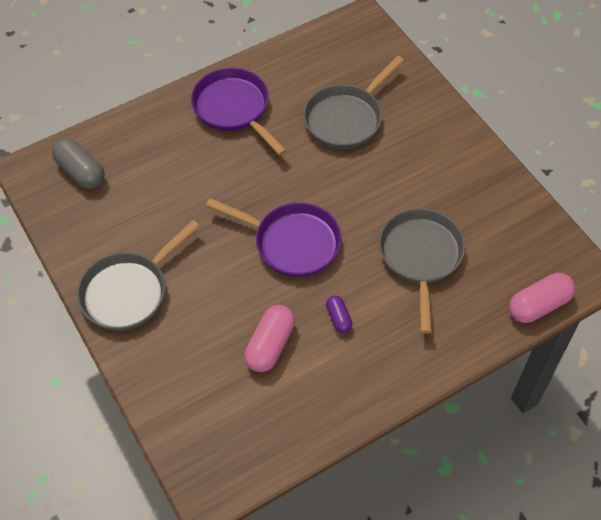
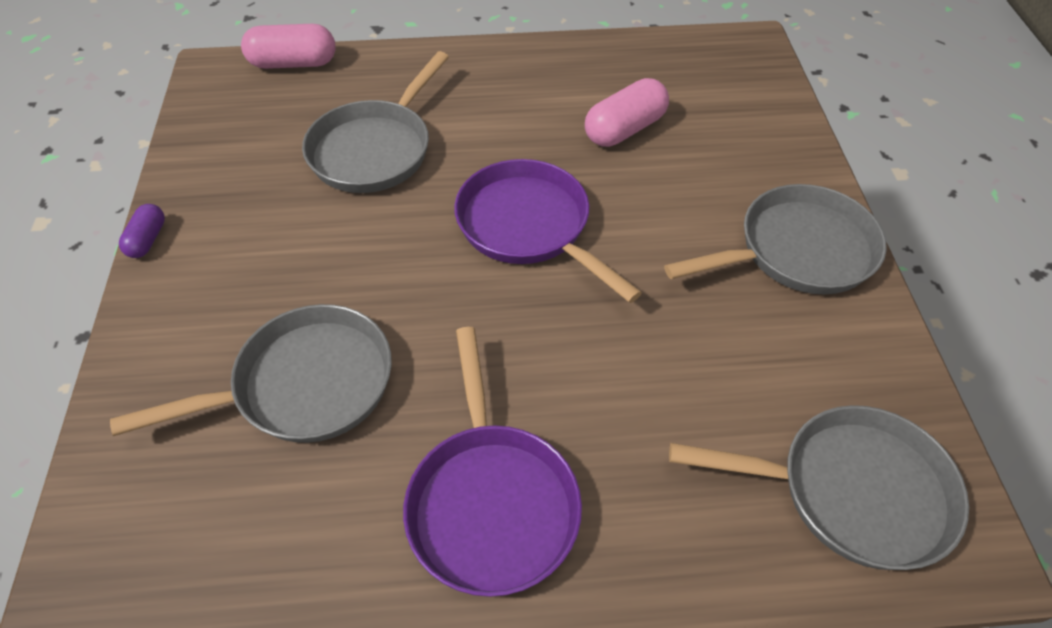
camera: 155 degrees left, 5 degrees down
(81, 172) = (851, 492): grey capsule -> grey pan
(338, 318) = (525, 126): purple capsule -> purple capsule (147, 240)

